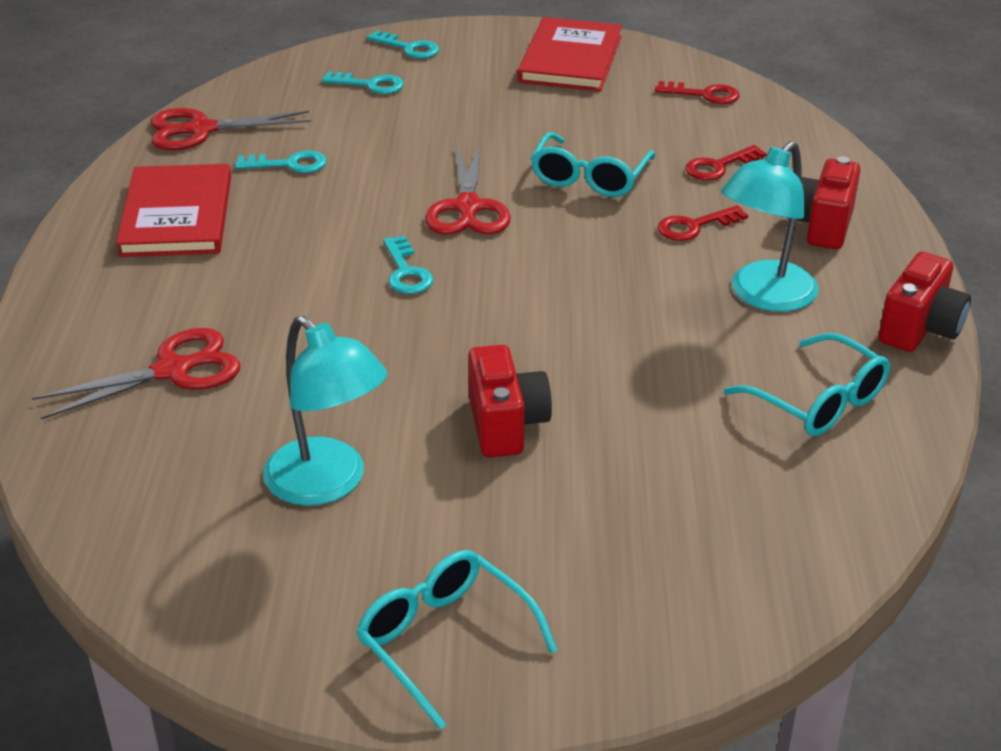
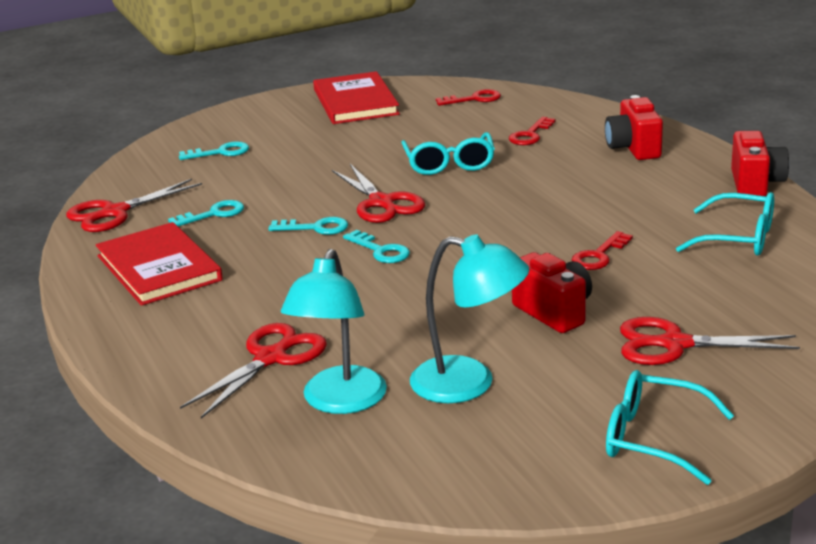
camera: 25 degrees left, 10 degrees down
(409, 48) = (224, 124): turquoise key -> turquoise key (315, 228)
(594, 523) = (675, 344): none -> red scissors
(694, 226) = (552, 171): red key -> red key (599, 256)
(763, 296) = (641, 195): turquoise lamp -> turquoise lamp (340, 402)

